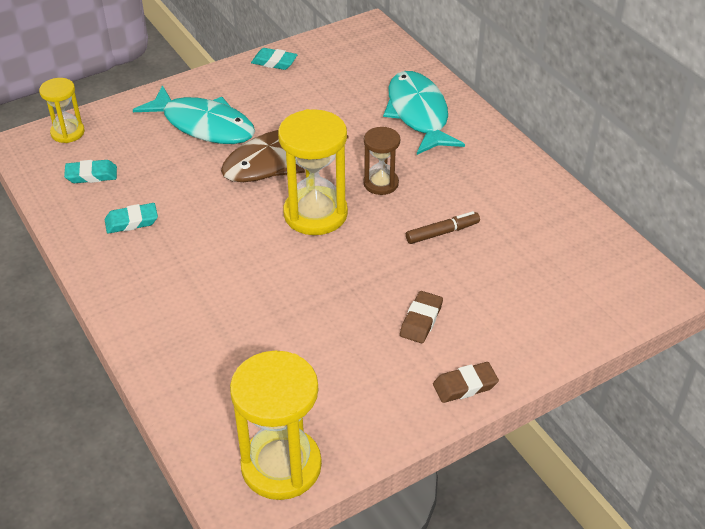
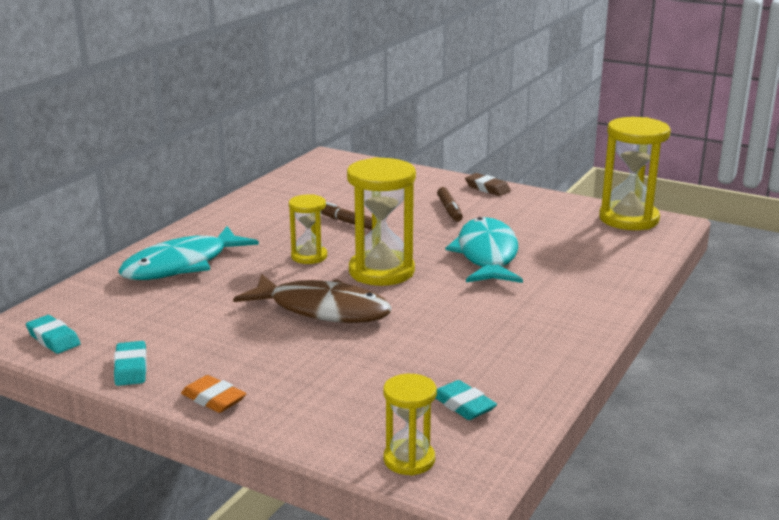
camera: 120 degrees left, 20 degrees down
(131, 222) = (500, 351): turquoise eraser -> turquoise eraser (53, 339)
(204, 125) = (303, 369): turquoise fish -> turquoise fish (487, 255)
(206, 83) = (213, 399): none -> orange eraser
(381, 183) = (309, 256): brown hourglass -> yellow hourglass
(421, 320) = (449, 210): brown eraser -> brown marker

